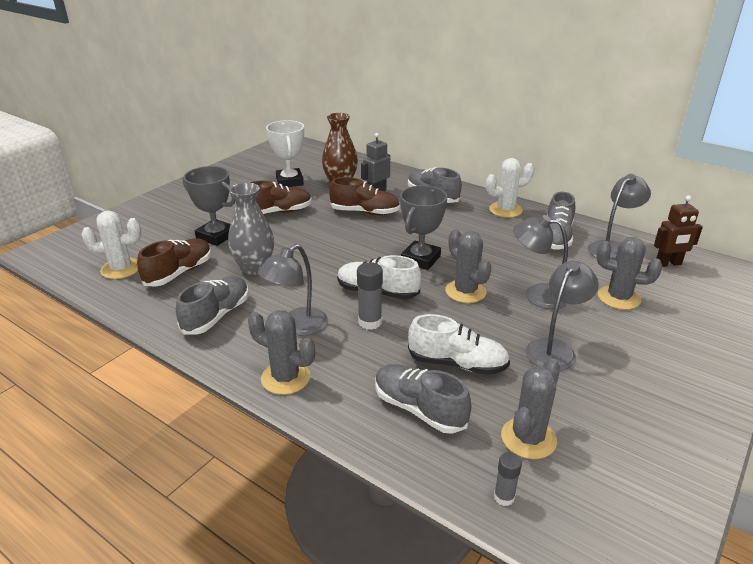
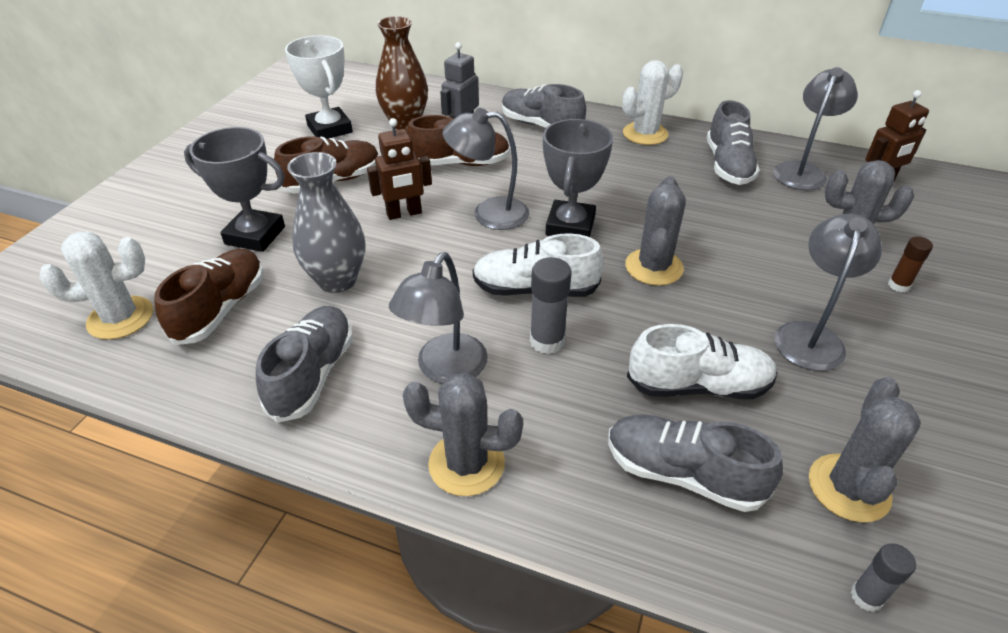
camera: 15 degrees left, 10 degrees up
(314, 237) = (404, 214): none -> brown robot
(465, 291) = (653, 267): grey cactus -> grey cactus turned 60 degrees clockwise
(537, 295) = (747, 256): grey lamp -> grey lamp (489, 213)
(642, 330) = (898, 285): none -> brown glue stick

